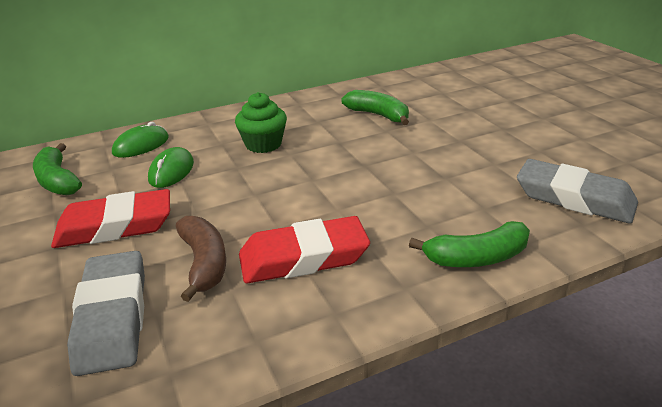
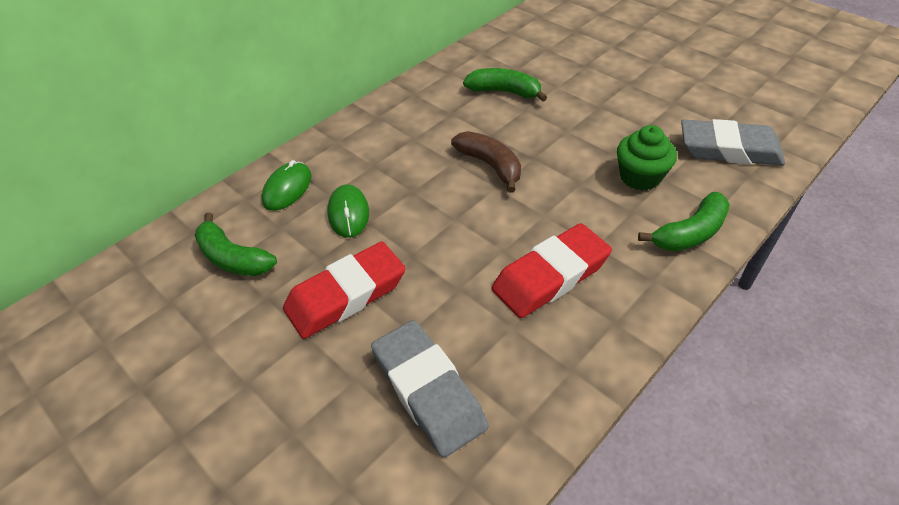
camera: 20 degrees left, 15 degrees up
(204, 263) = (467, 309): brown banana -> brown banana (490, 165)
(263, 144) = (417, 156): green cupcake -> green cupcake (640, 177)

